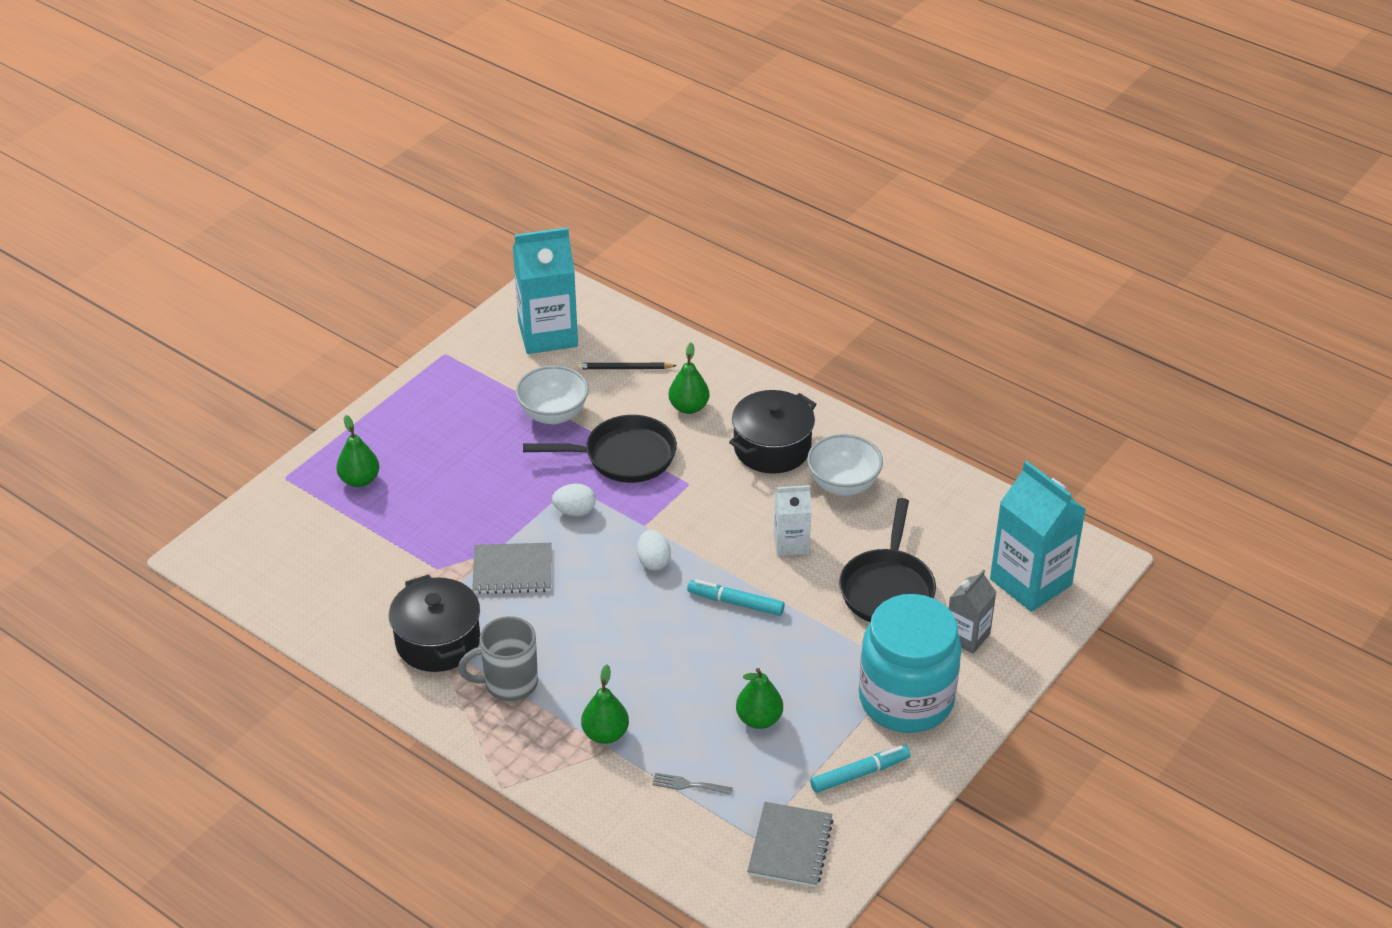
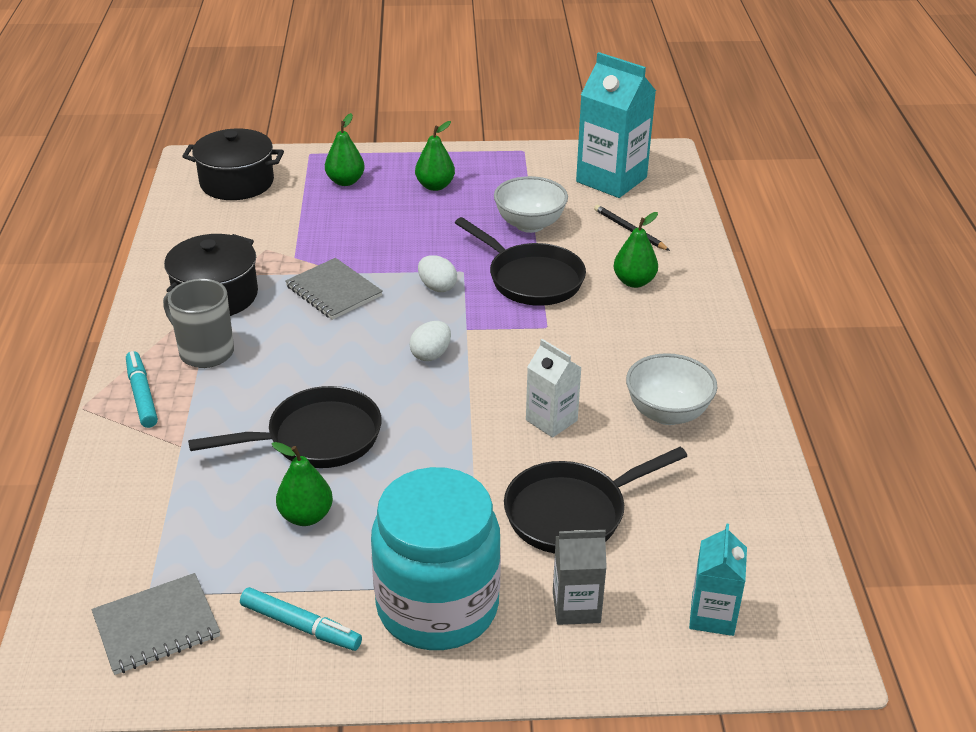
camera: 50 degrees right, 5 degrees down
(605, 734) = (197, 432): green pear -> green pear (435, 186)
(681, 672) = (316, 438): none -> black pan
(688, 785) = (179, 514): grey fork -> none
(735, 603) = (437, 425): turquoise marker -> turquoise marker (142, 395)
(772, 448) = (652, 349): black pot -> black pot (237, 182)
(1030, 582) = (712, 615): turquoise carton -> turquoise carton, size x0.56

